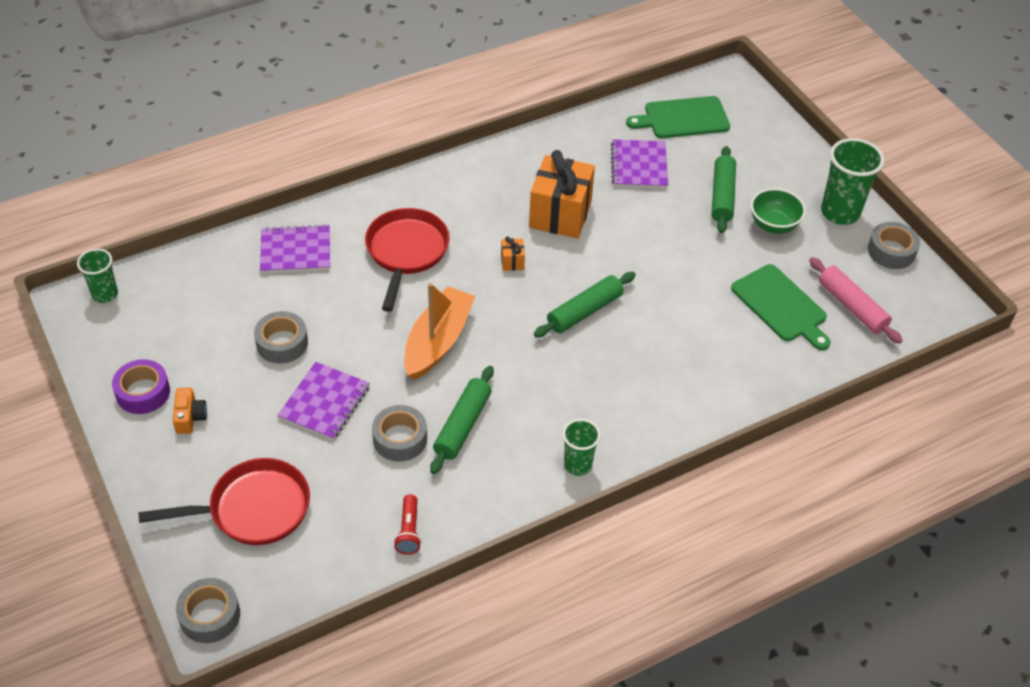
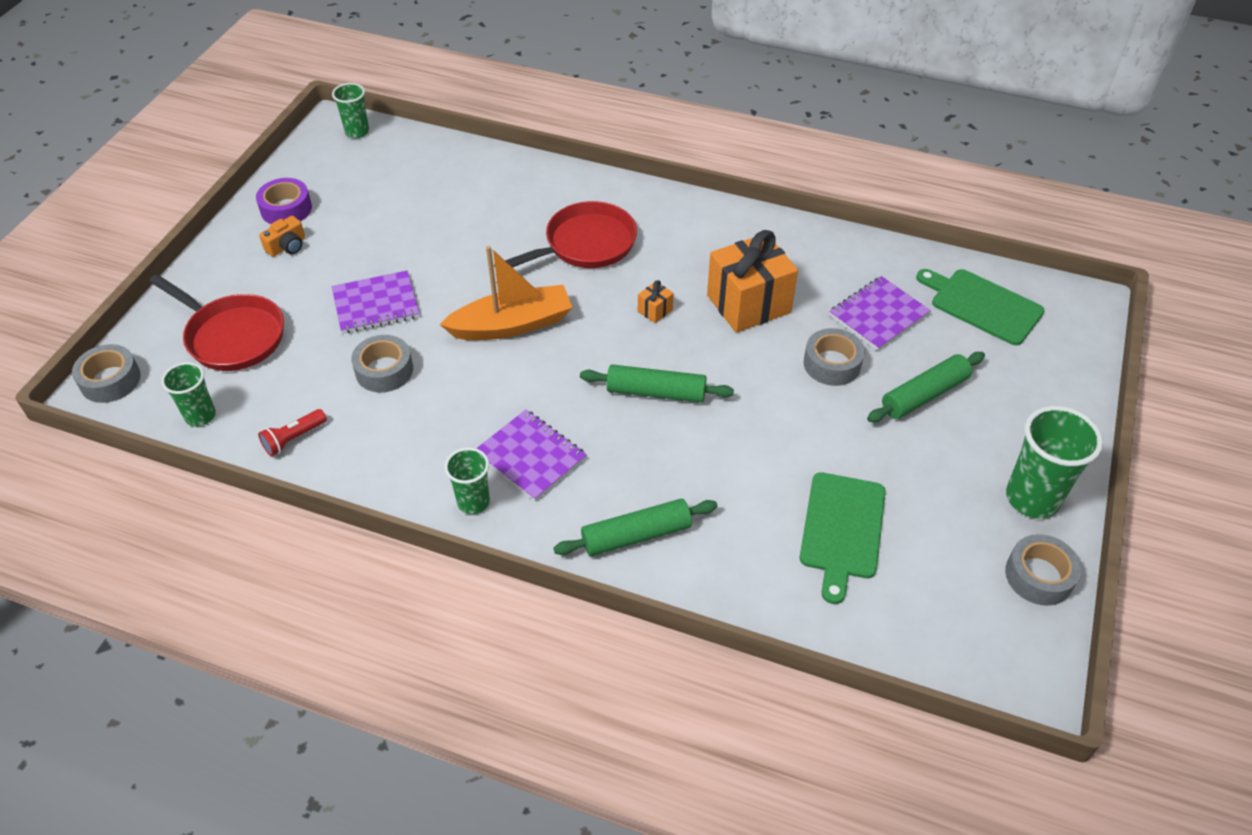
camera: 50 degrees right, 0 degrees up
(282, 343) = (410, 243): grey tape -> grey tape (832, 364)
(295, 251) = (511, 188): purple notebook -> purple notebook (530, 456)
(320, 576) = (200, 416): none -> green cup
(462, 425) = (438, 398): green rolling pin -> green rolling pin (636, 535)
(773, 225) = (940, 457): green bowl -> none
(852, 307) = (916, 590): pink rolling pin -> none

